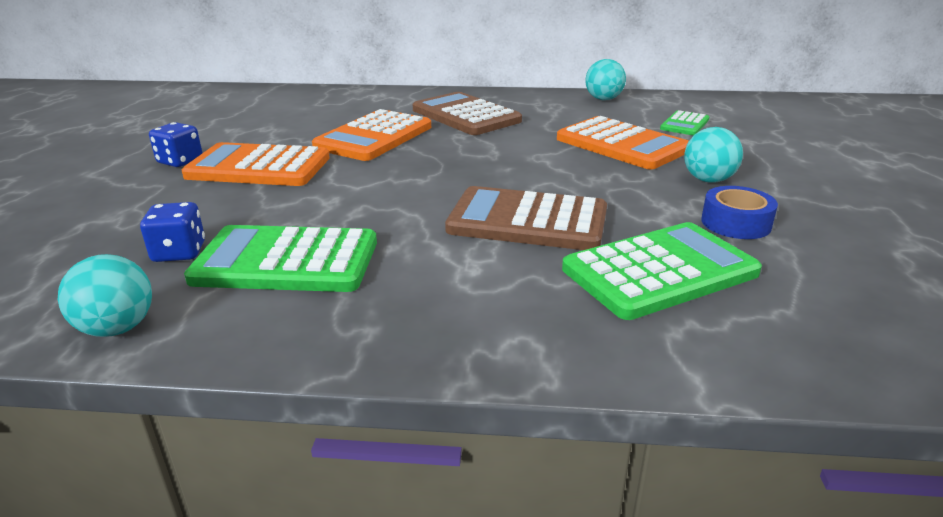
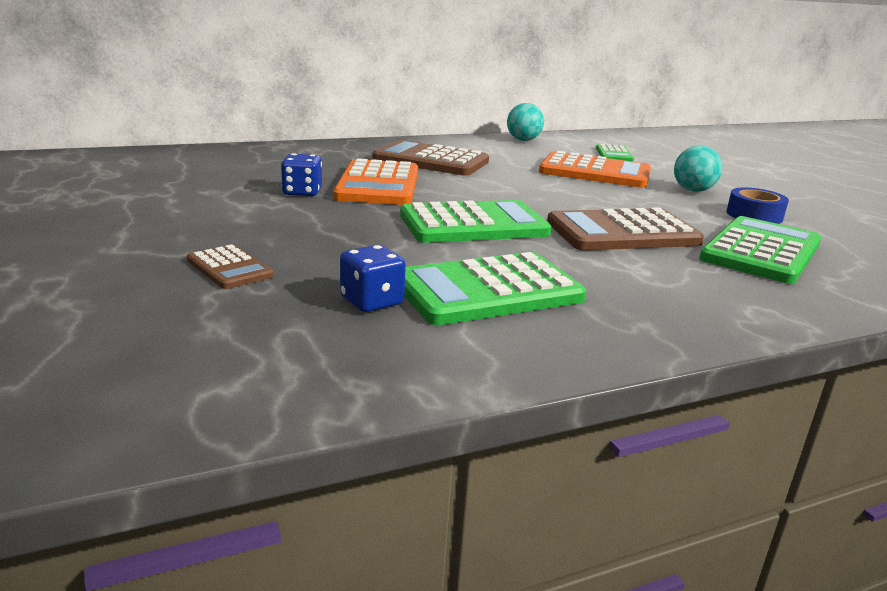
camera: 30 degrees left, 5 degrees down
(117, 328) = (436, 370): turquoise ball -> none
(133, 202) = (229, 268): none -> brown calculator
(180, 161) = (207, 225): blue dice -> blue dice (302, 192)
(258, 167) = (309, 221): orange calculator -> none
(390, 189) = (473, 224): none -> green calculator

